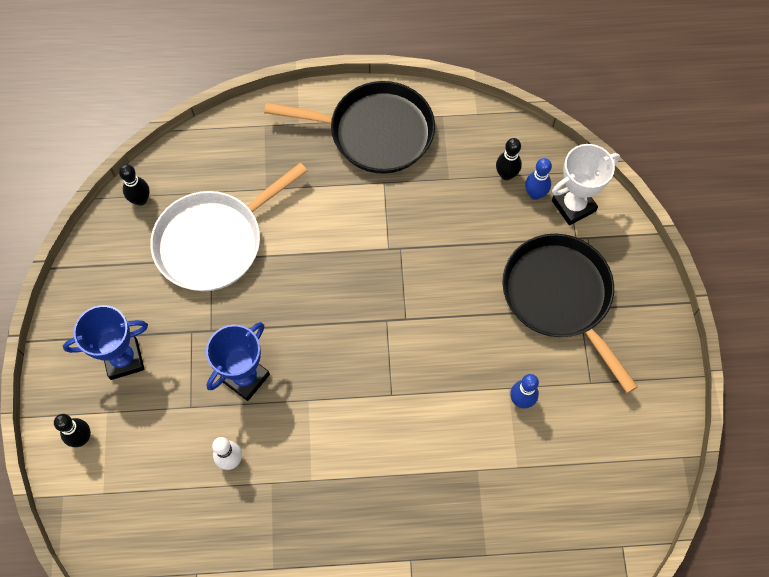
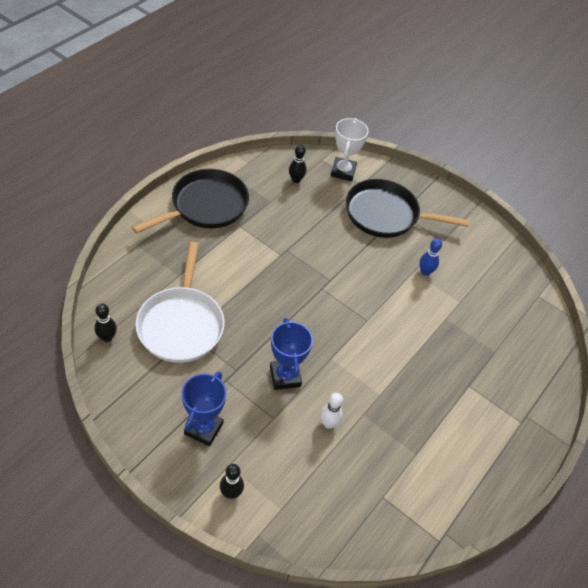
camera: 55 degrees left, 15 degrees down
(535, 194) = (319, 179): blue bowling pin -> none

